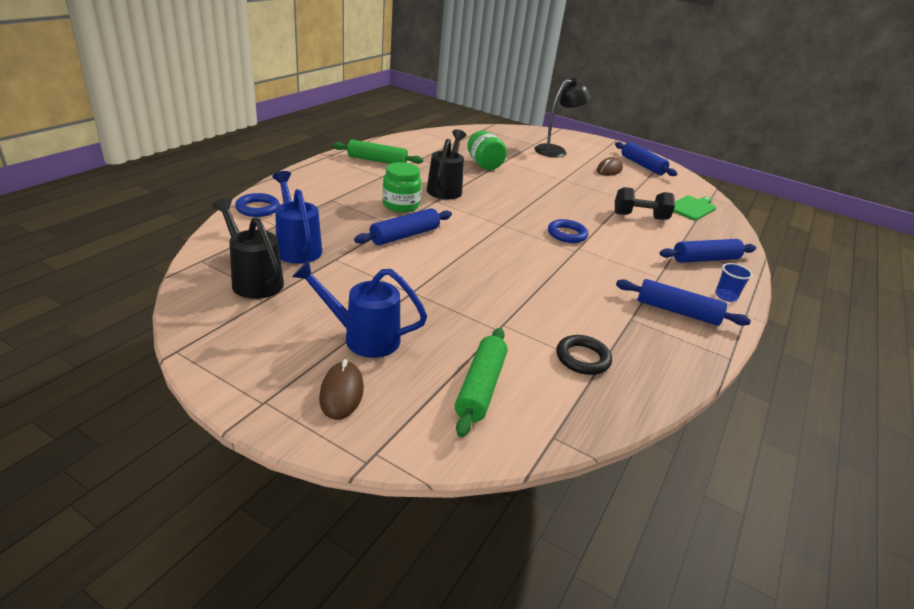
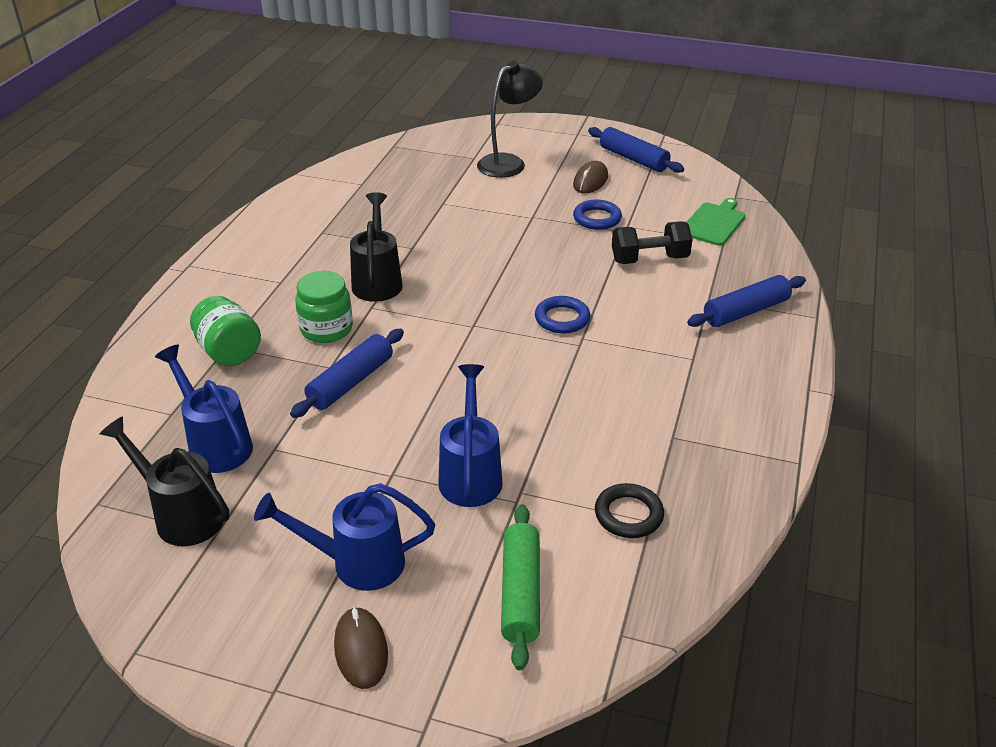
camera: 10 degrees left, 5 degrees up
(258, 208) = (133, 391): blue ring -> blue ring (597, 218)
(377, 161) = (263, 253): green rolling pin -> none
(469, 305) = (470, 474): none -> blue watering can
(484, 165) = (416, 219): green jar -> green jar (229, 352)
(677, 311) = (726, 408): blue rolling pin -> none
(726, 296) = (780, 366): blue cup -> none

